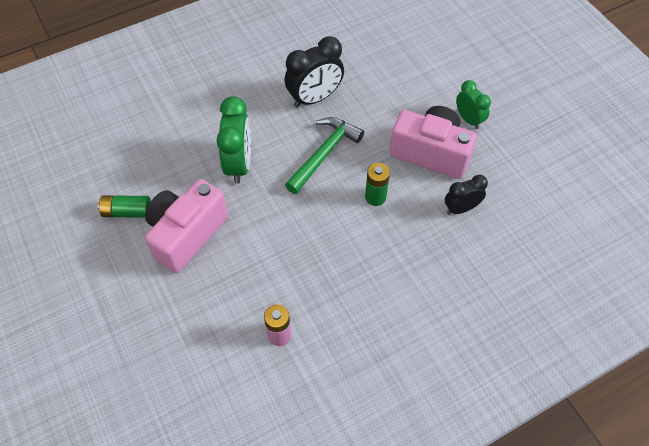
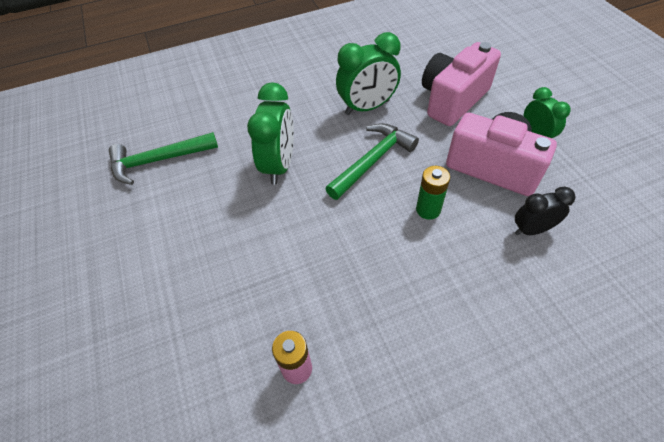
camera: 10 degrees right, 5 degrees down
(122, 167) = (158, 161): none -> green hammer
(127, 212) = (151, 206): green battery -> none
(186, 234) = (208, 234): pink camera -> pink camera (452, 99)
(315, 98) = (367, 107): black clock -> green clock

